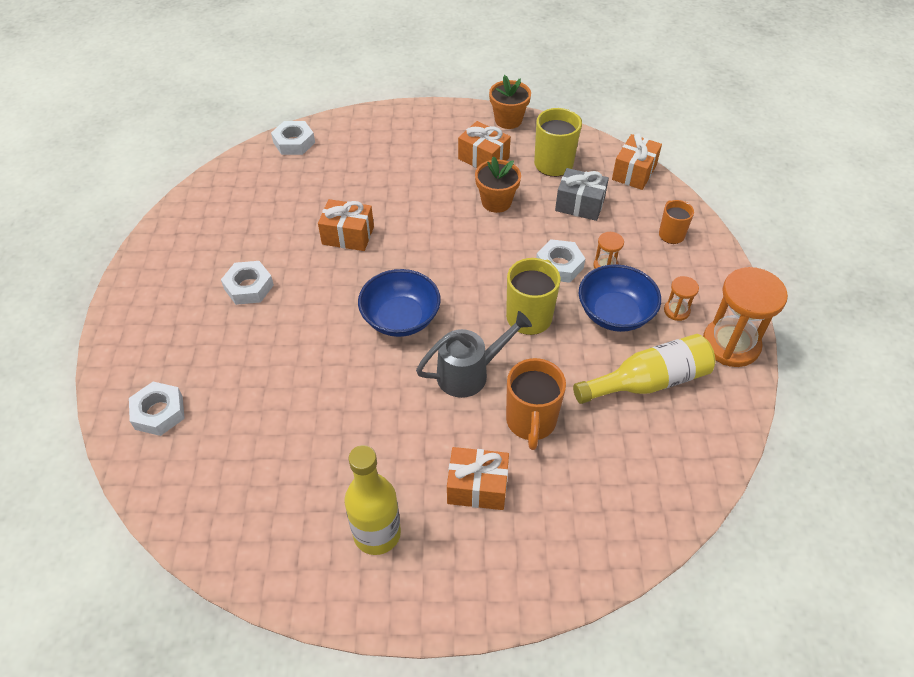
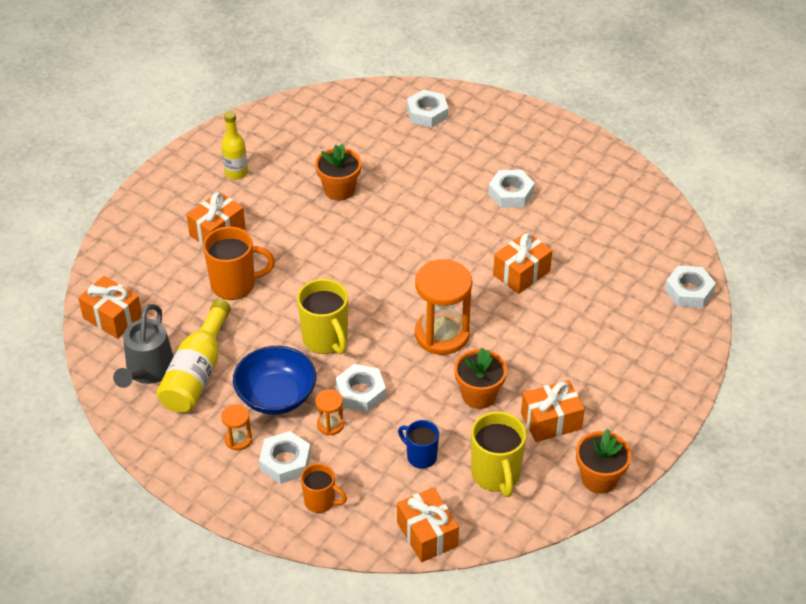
camera: 125 degrees right, 5 degrees down
(336, 419) = (339, 190): none -> orange flower pot
(377, 533) = (236, 173): yellow bottle -> yellow bottle, size x0.66
(400, 318) = (397, 263): blue bowl -> none
(470, 373) = (308, 275): grey watering can -> grey watering can (147, 372)
(531, 422) = (235, 285): orange mug -> orange mug turned 135 degrees clockwise
(579, 205) = (420, 456): grey gift -> blue mug
(661, 496) = (112, 317): none -> orange gift
(663, 272) = (285, 462): none -> white nut
(731, 344) = (173, 451): orange hourglass -> orange hourglass (442, 334)

